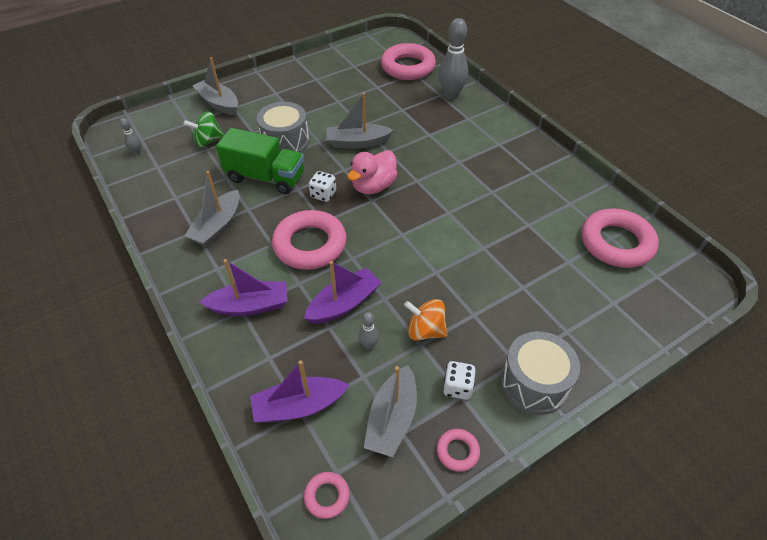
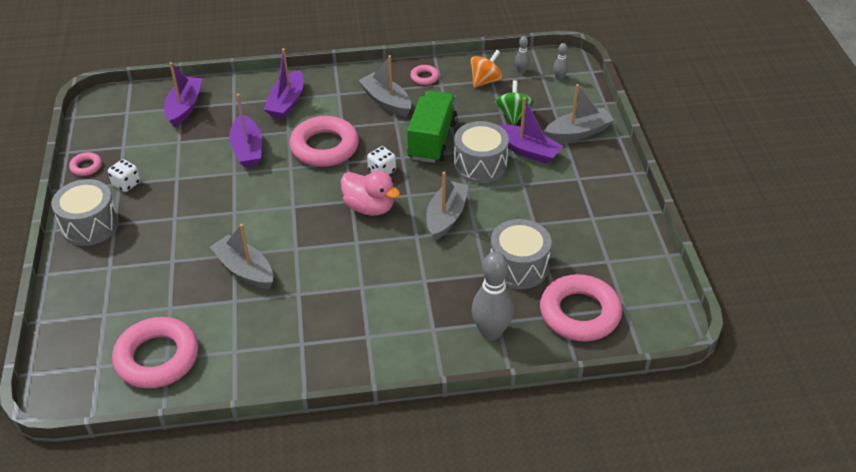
camera: 115 degrees right, 5 degrees down
(254, 122) = (527, 151): none -> purple boat
(265, 177) = (432, 140): green truck -> green truck turned 150 degrees clockwise
(327, 496) = (117, 105): pink ring -> pink ring (424, 77)
(369, 345) = (200, 151): grey bowling pin -> grey bowling pin (559, 78)
(373, 186) = (369, 207): pink duck -> pink duck turned 150 degrees clockwise
(385, 98) = (518, 267): none -> grey drum
(392, 419) = (136, 145): grey boat -> grey boat (245, 270)
(425, 330) = (185, 184): orange spinning top -> orange spinning top (485, 81)

